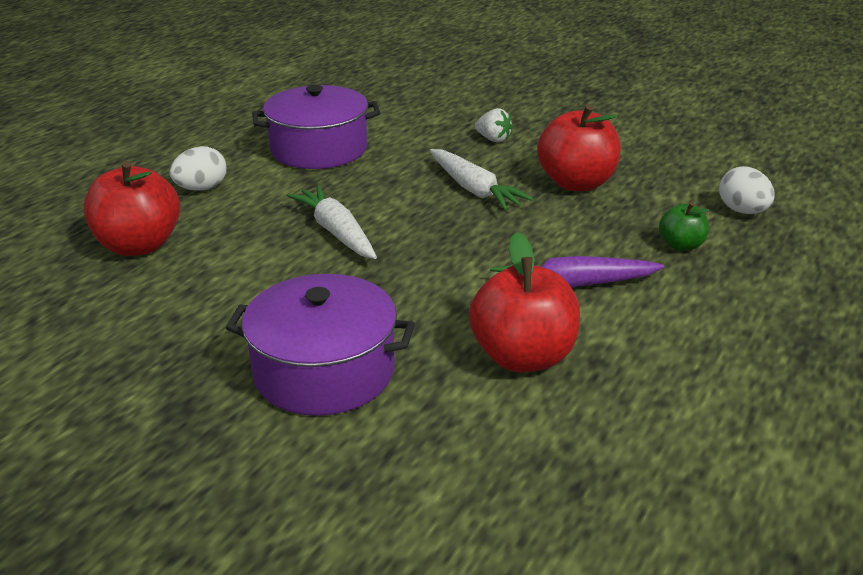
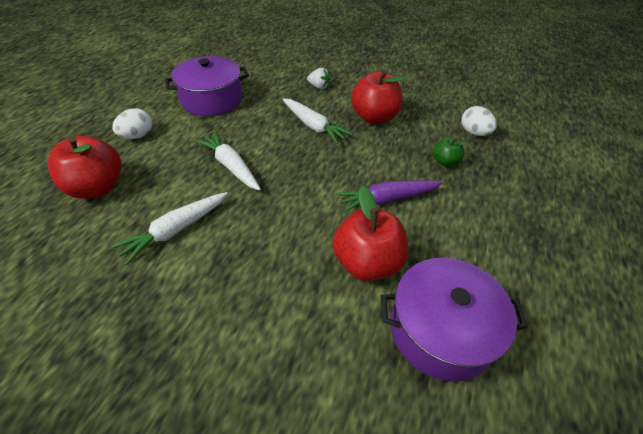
camera: 10 degrees left, 15 degrees up
(246, 300) = (176, 230): none -> white carrot
(324, 371) = (237, 290): purple pot -> purple pot (440, 330)

